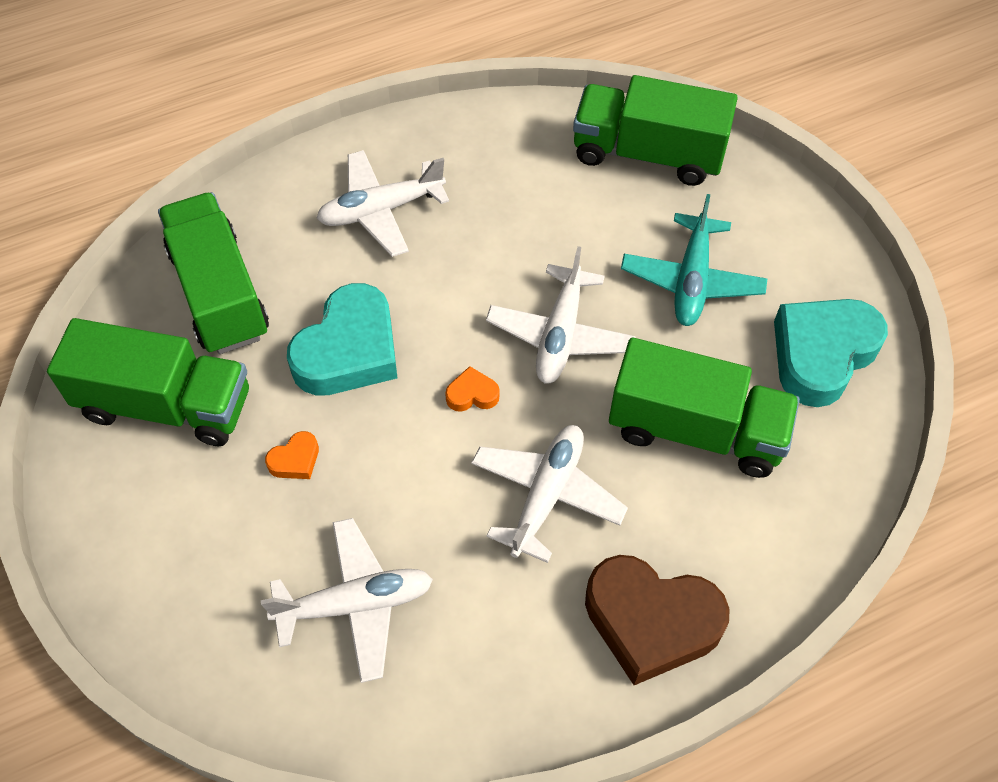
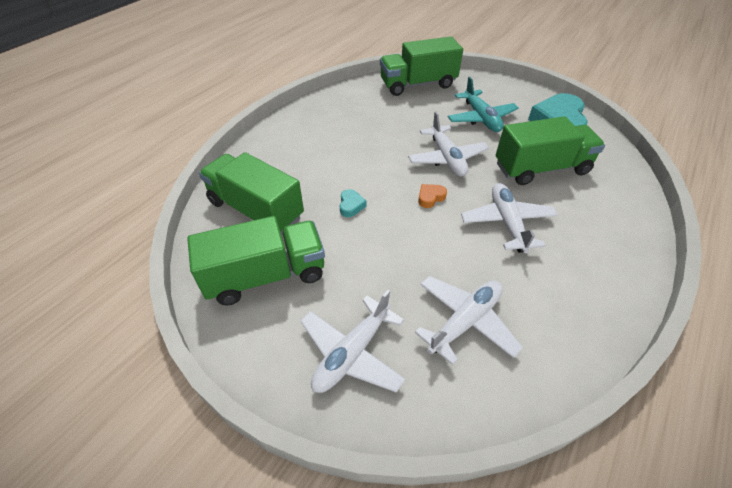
camera: 30 degrees left, 10 degrees down
(295, 460) = (366, 267): orange heart -> none
(349, 350) = (351, 206): turquoise heart -> turquoise heart, size x0.42
(381, 210) = (315, 144): white plane -> white plane (352, 353)
(651, 621) = (608, 252): brown heart -> none

